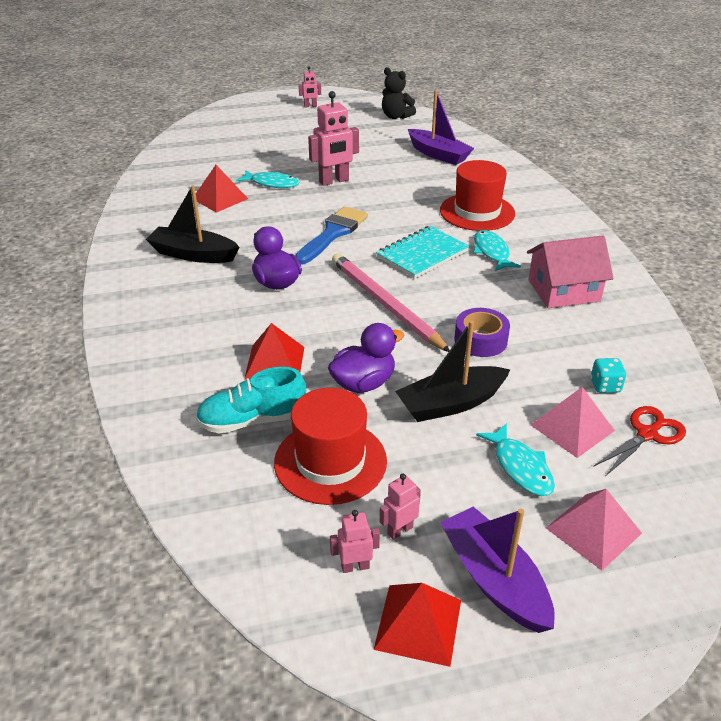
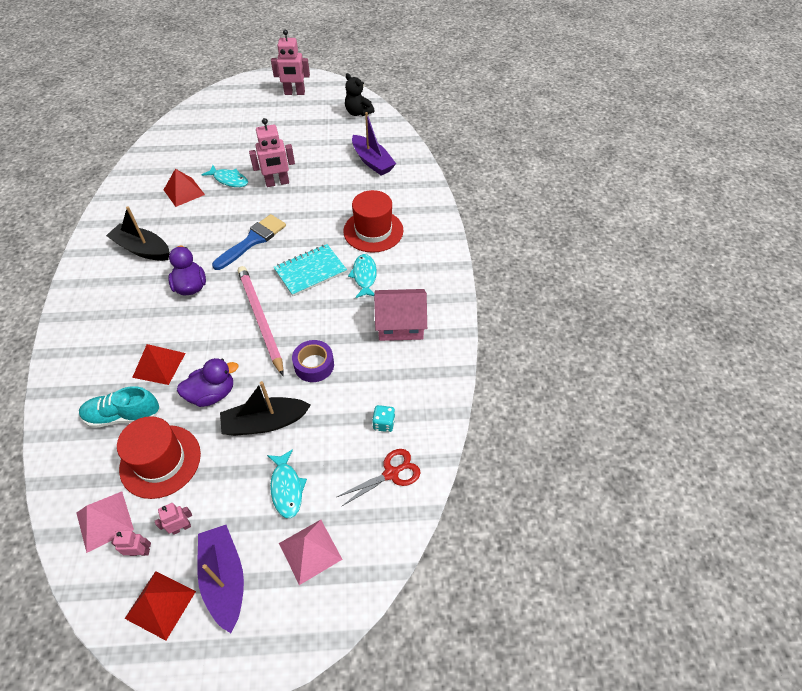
camera: 10 degrees right, 15 degrees up
(310, 106) = (294, 93): pink robot -> pink robot, size x1.93
(572, 427) = (340, 458): pink pyramid -> pink pyramid (104, 521)

